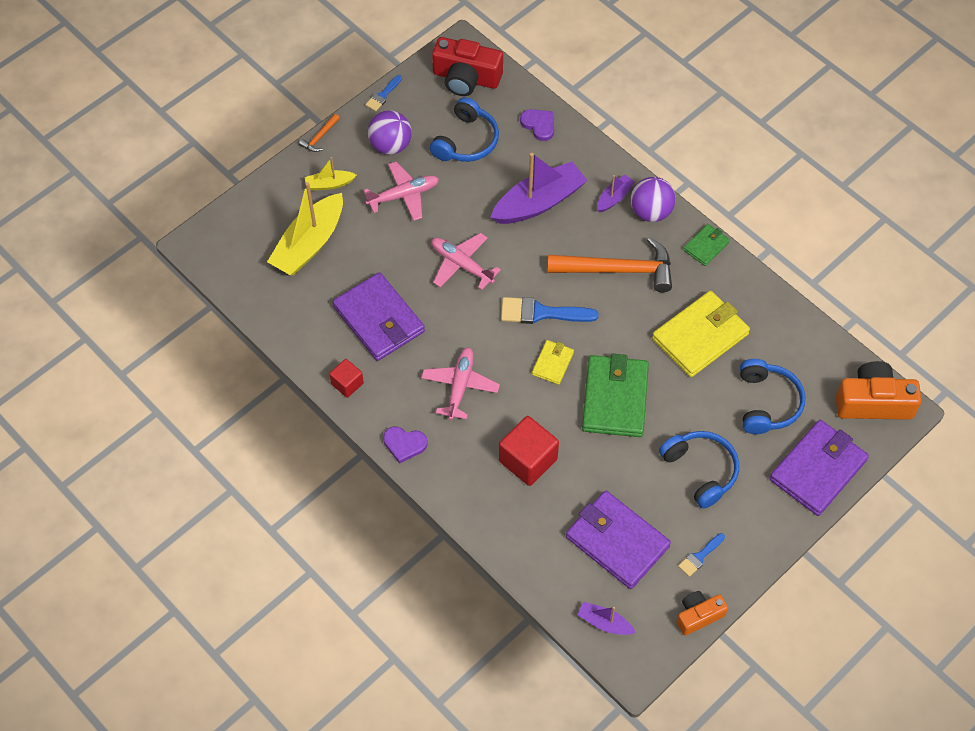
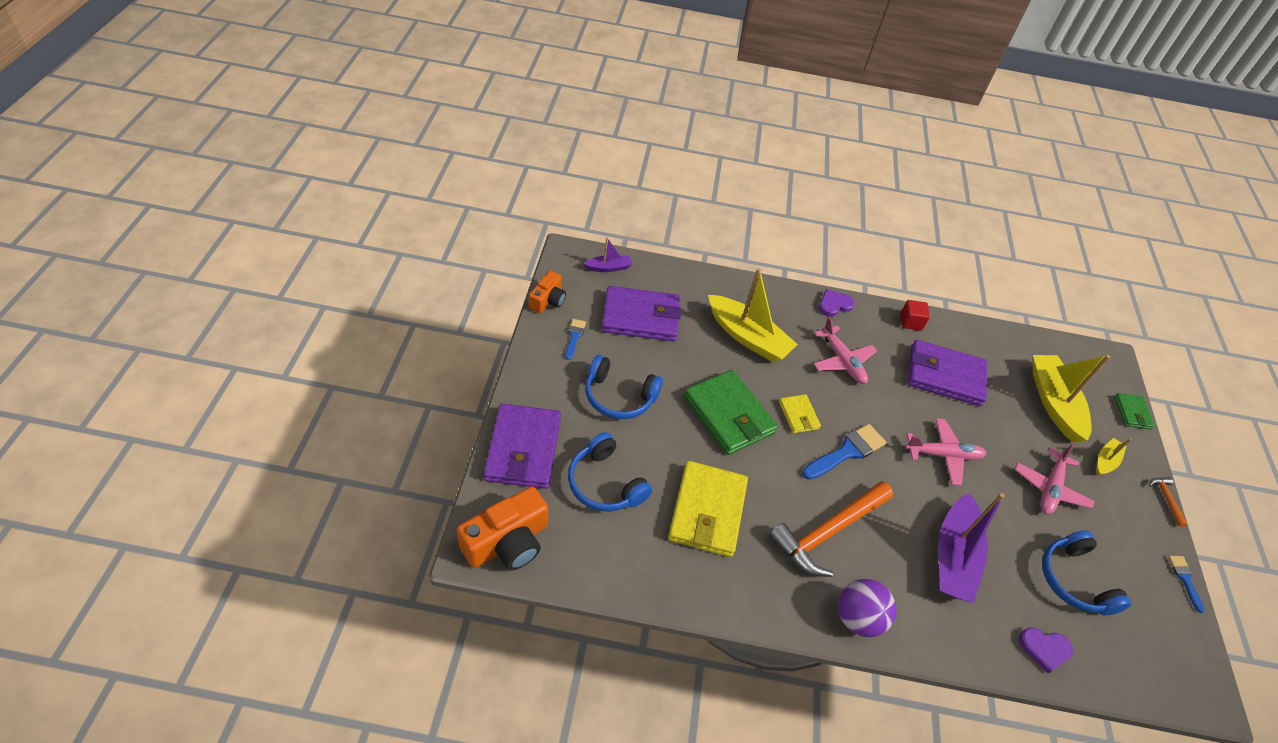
camera: 135 degrees right, 10 degrees down
(390, 145) = (1115, 530): purple ball -> none
(466, 78) = (1158, 657): red camera -> none
(528, 460) = (747, 337): red cube -> yellow boat
(614, 198) = (902, 610): purple boat -> none
(706, 246) = (777, 613): green wallet -> green wallet (1132, 412)

